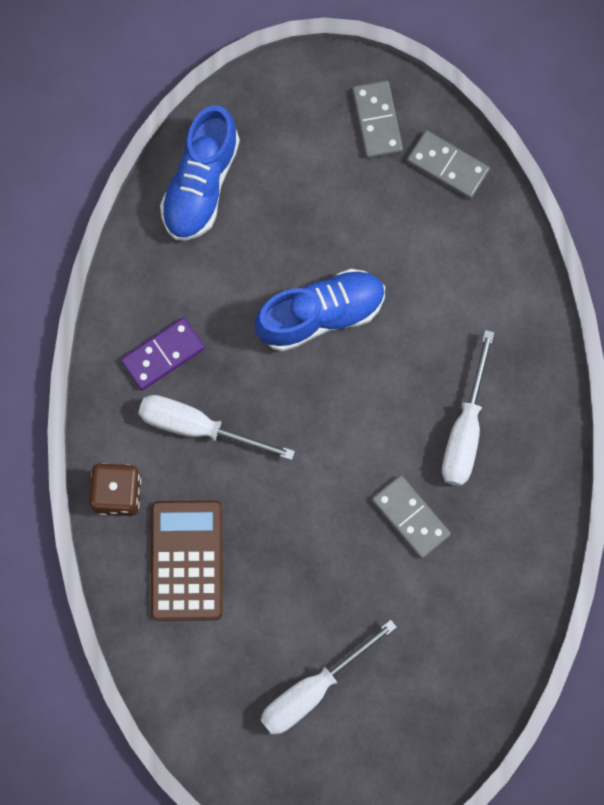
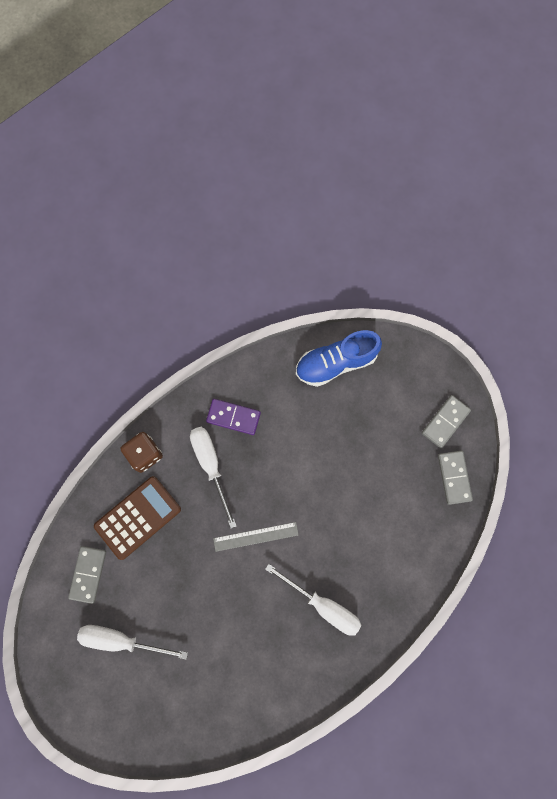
camera: 50 degrees right, 0 degrees up
(320, 315) = (320, 478): blue shoe -> none
(325, 442) = (256, 536): none -> grey ruler
(410, 517) = (253, 615): grey domino -> grey domino (88, 574)
(465, 430) = (323, 605): white screwdriver -> white screwdriver turned 120 degrees counterclockwise

